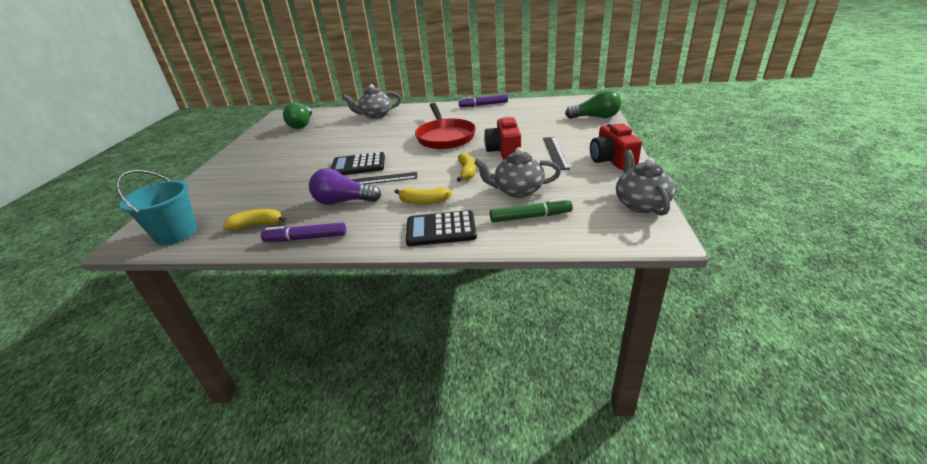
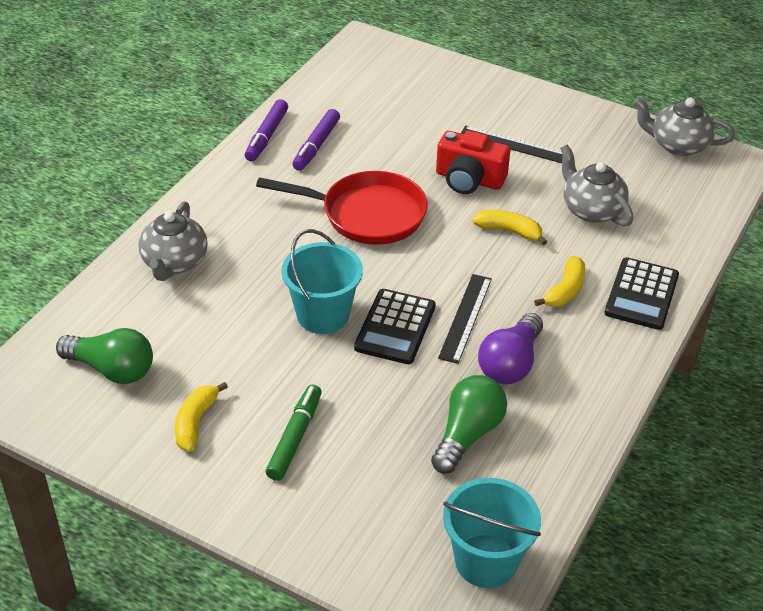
camera: 70 degrees left, 10 degrees up
(257, 225) = (520, 462): yellow banana -> yellow banana (195, 422)
(306, 238) = (591, 414): purple marker -> purple marker (316, 146)
(358, 148) = (323, 315): none -> turquoise bucket
(517, 191) = (591, 210): grey teapot -> grey teapot turned 120 degrees clockwise
(530, 217) = (656, 223): green marker -> green marker (295, 437)
(595, 117) = (431, 69): green light bulb -> green light bulb (467, 434)
(612, 160) = (568, 116): red camera -> none

